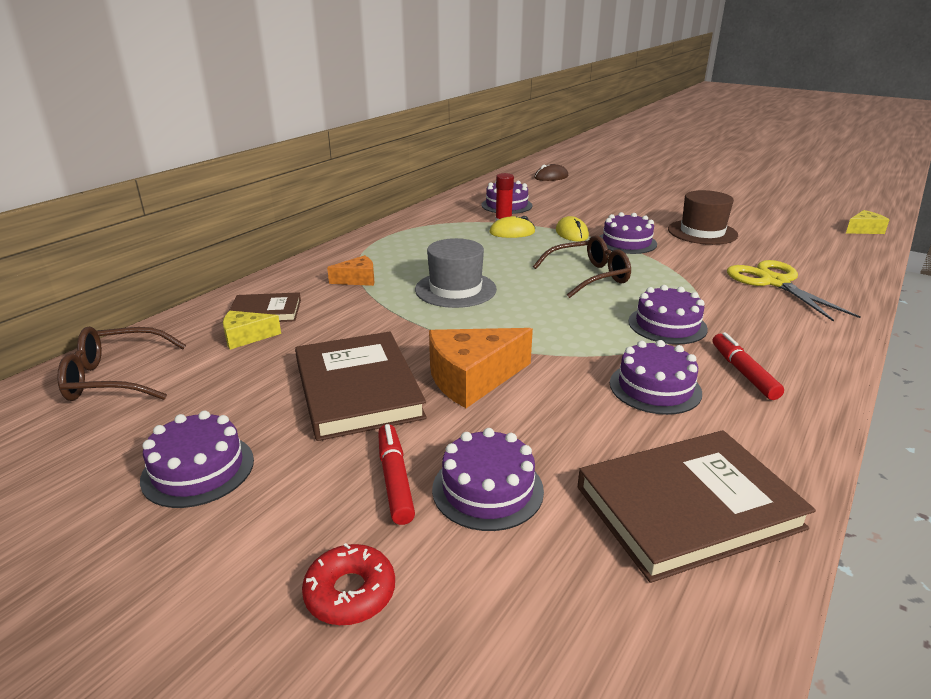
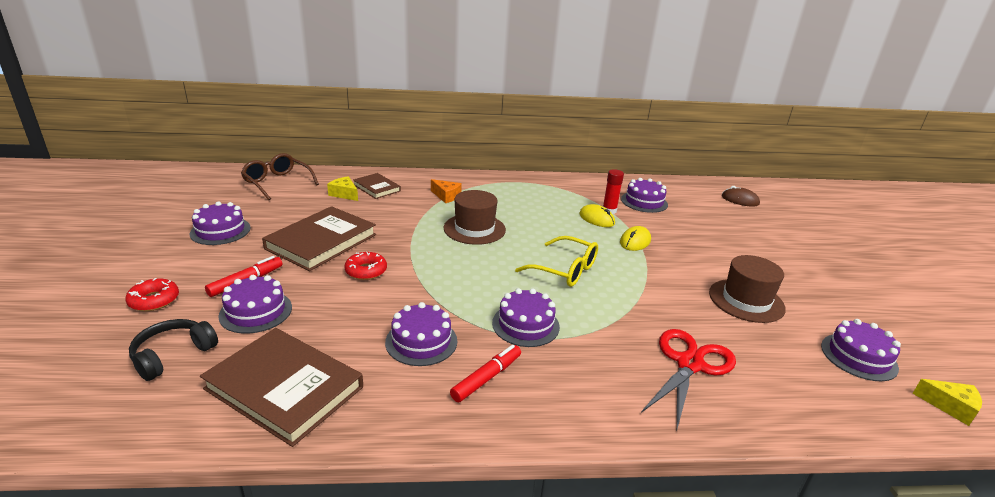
camera: 50 degrees right, 0 degrees up
(455, 289) = (474, 229): grey hat -> brown hat
(472, 378) = (366, 271): orange cheese -> red donut
(539, 599) = (173, 355): none -> black headphones
(589, 276) = (565, 270): brown glasses -> yellow glasses
(626, 242) = (657, 269): purple cake -> purple cake (858, 357)
(774, 282) = (689, 364): yellow scissors -> red scissors

